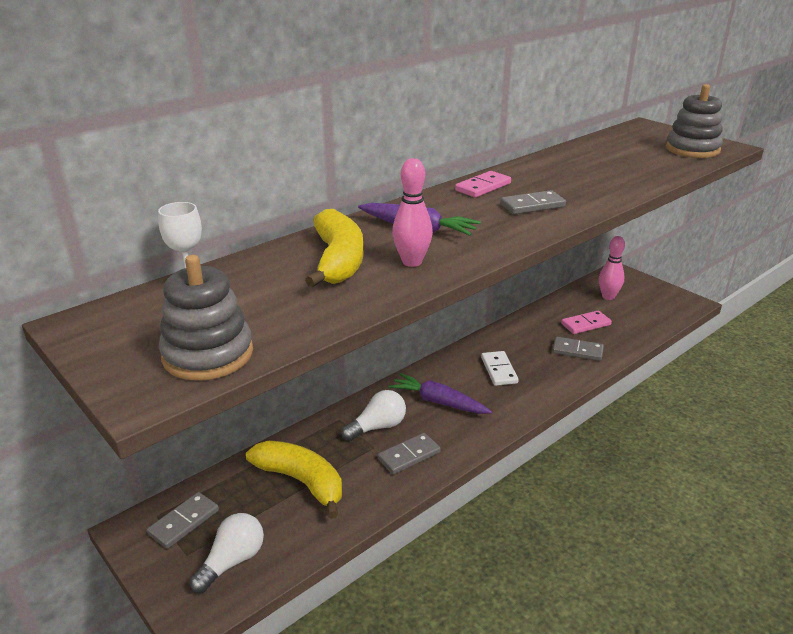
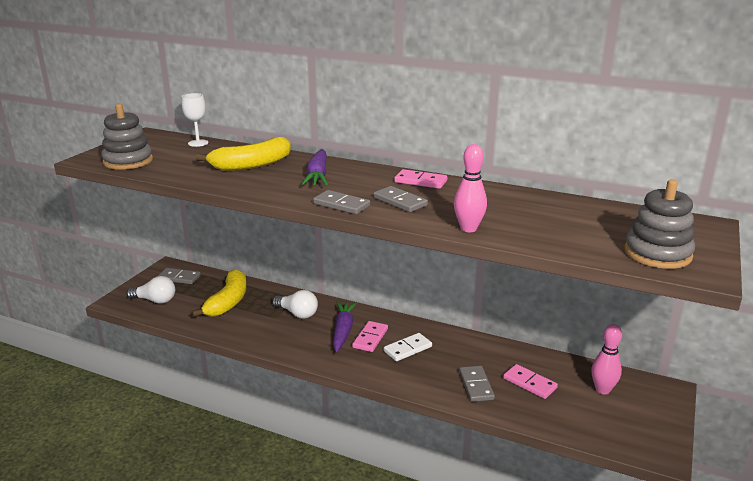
camera: 65 degrees right, 5 degrees down
(409, 455) = (274, 333): grey domino -> grey domino (341, 205)
(412, 262) = (264, 182): pink bowling pin -> pink bowling pin (468, 229)
(465, 388) = (370, 338): none -> pink domino

